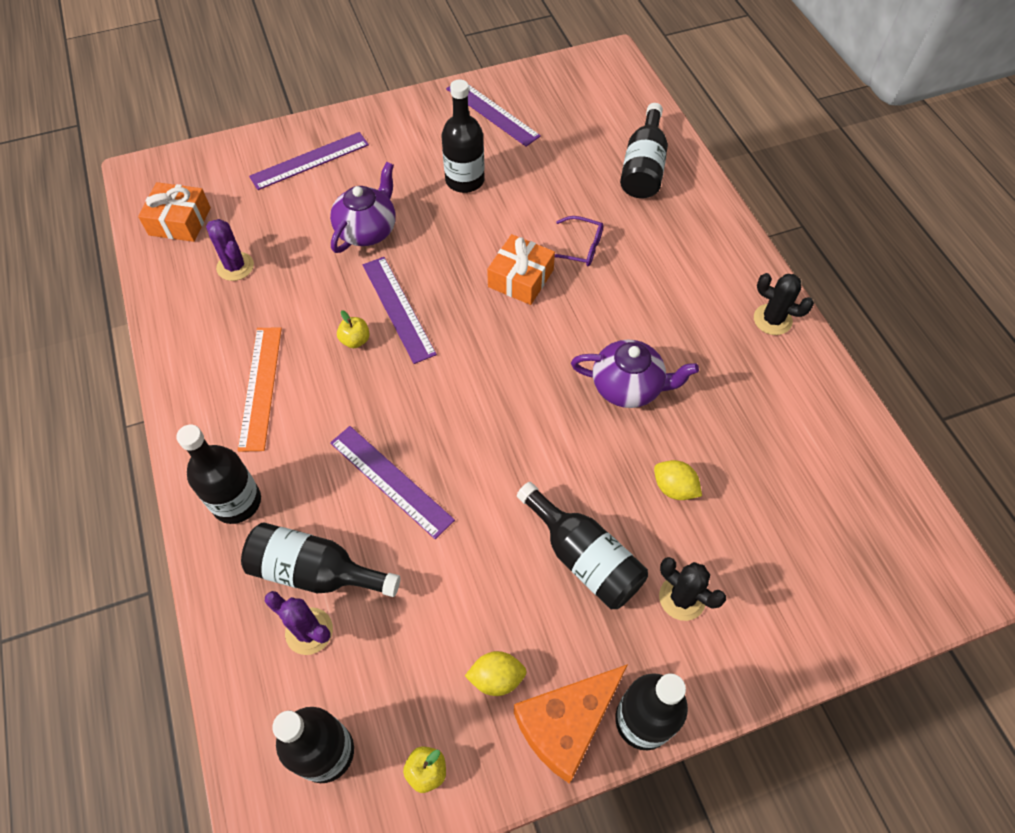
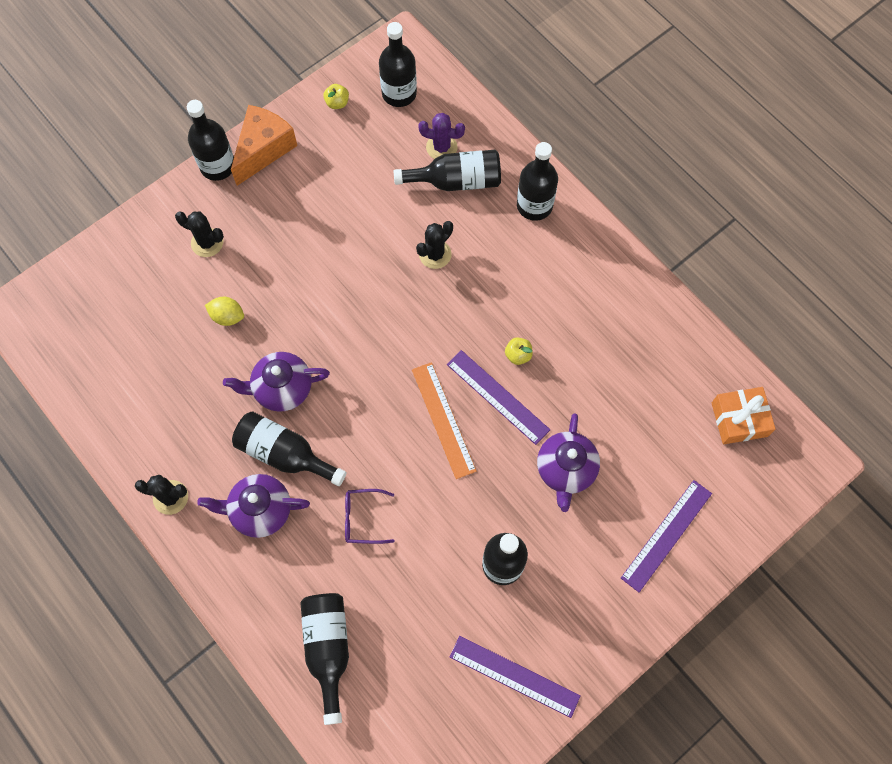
camera: 160 degrees right, 10 degrees up
(235, 266) = (658, 390): purple cactus -> none
(260, 387) = (569, 291): orange ruler -> orange ruler (443, 419)
(391, 481) = (435, 254): purple ruler -> black cactus
(496, 678) = (314, 160): yellow lemon -> none
(521, 278) = (405, 464): orange gift -> none
(584, 557) = (280, 247): black bottle -> black bottle (284, 454)
(680, 282) = (260, 510): none -> purple teapot

